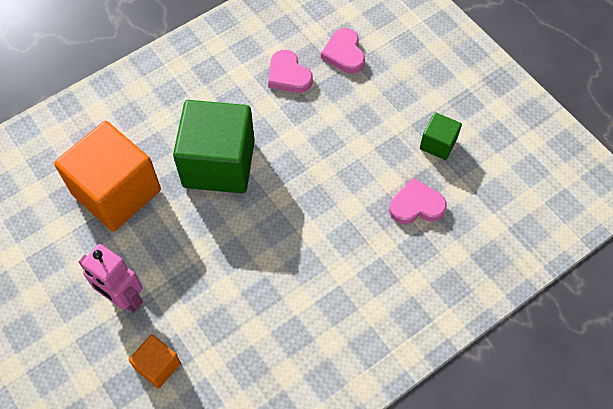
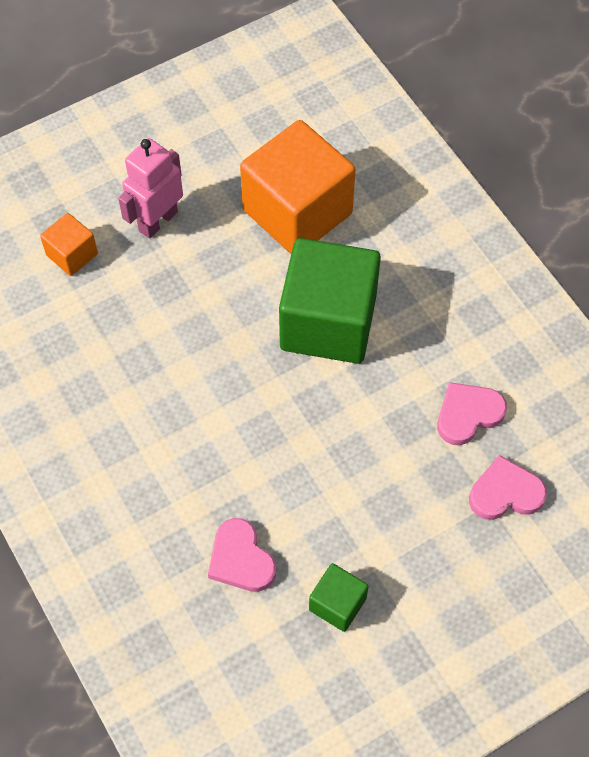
camera: 95 degrees right, 0 degrees up
(416, 205) = (241, 559): pink heart -> pink heart turned 150 degrees clockwise

